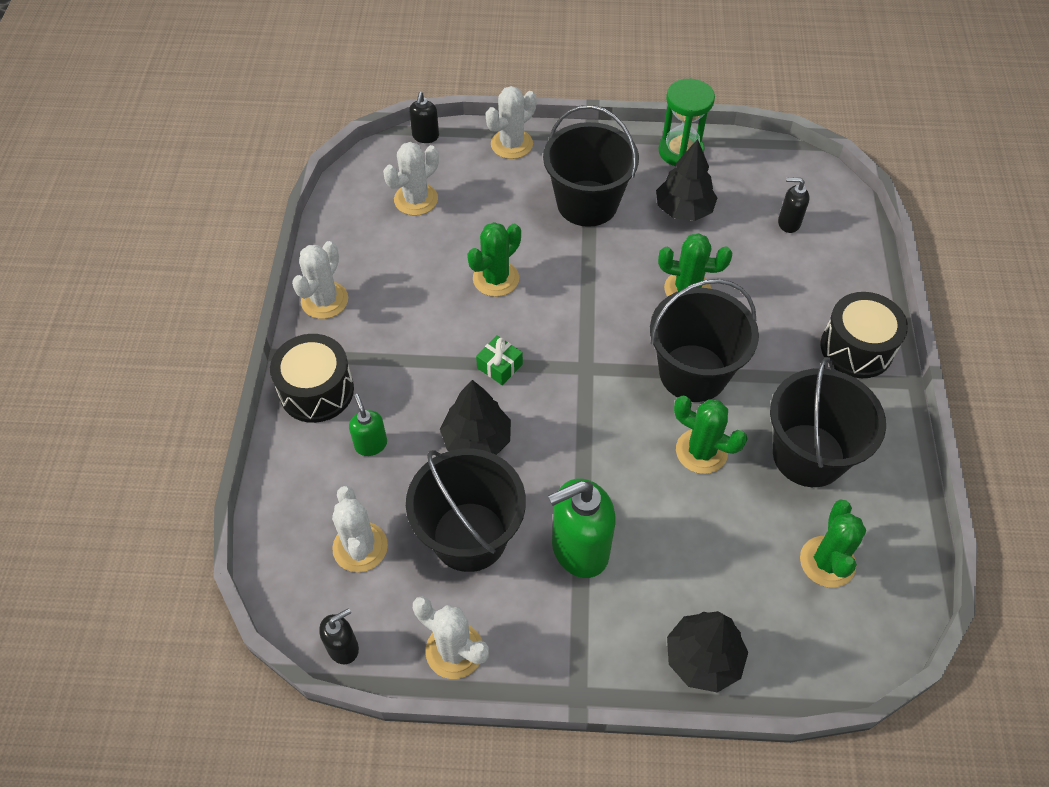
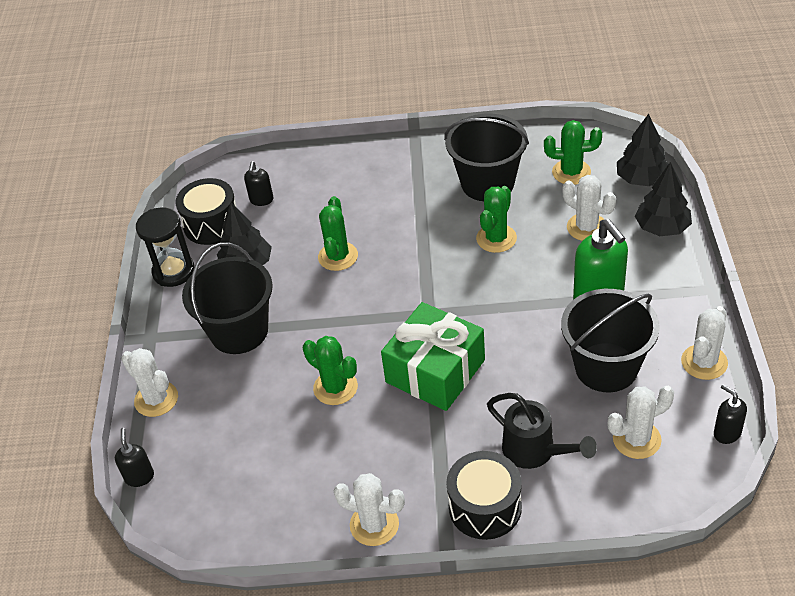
camera: 90 degrees left, 10 degrees down
(371, 444) = (535, 451): green soap dispenser -> black watering can
(416, 199) = (233, 469): white cactus -> white cactus (587, 227)
(425, 136) = (139, 477): black soap dispenser -> black soap dispenser turned 105 degrees counterclockwise
(476, 440) = (514, 376): black tree -> black tree (641, 179)
(499, 366) = (435, 371): green gift -> green gift, size x2.48
(680, 151) = (173, 271): green hourglass -> black hourglass
(693, 373) = (424, 247): black bucket -> none
(856, 348) = (387, 161): black drum -> black drum (212, 224)

